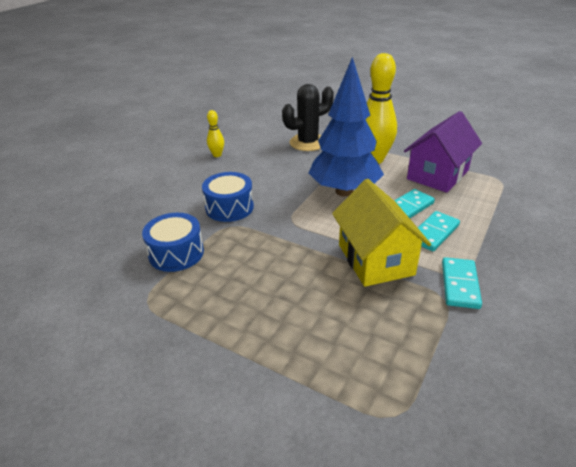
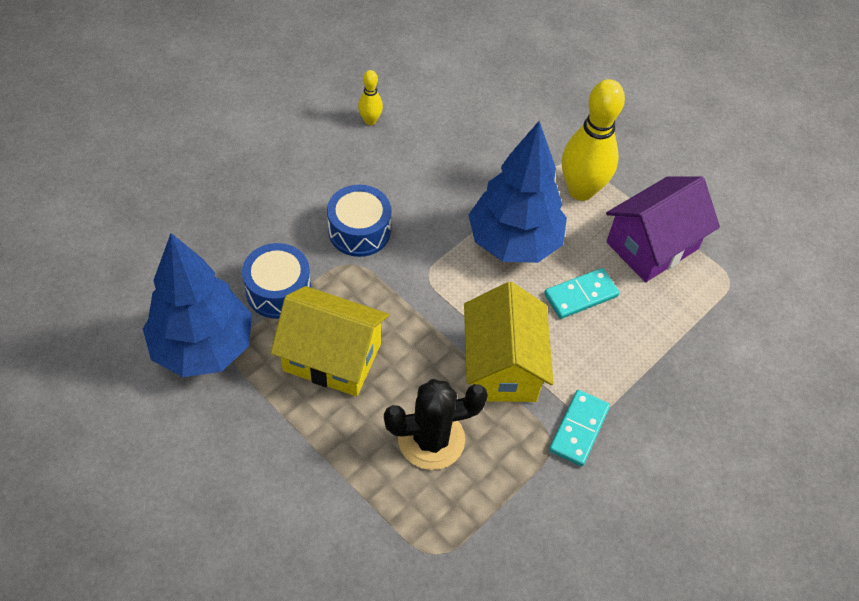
camera: 10 degrees right, 20 degrees up
(118, 304) = (203, 347): none -> blue tree
(235, 285) = (332, 357): none -> yellow house
(308, 143) = (504, 128): black cactus -> black cactus (431, 439)
(433, 233) = (591, 346): turquoise domino -> none

